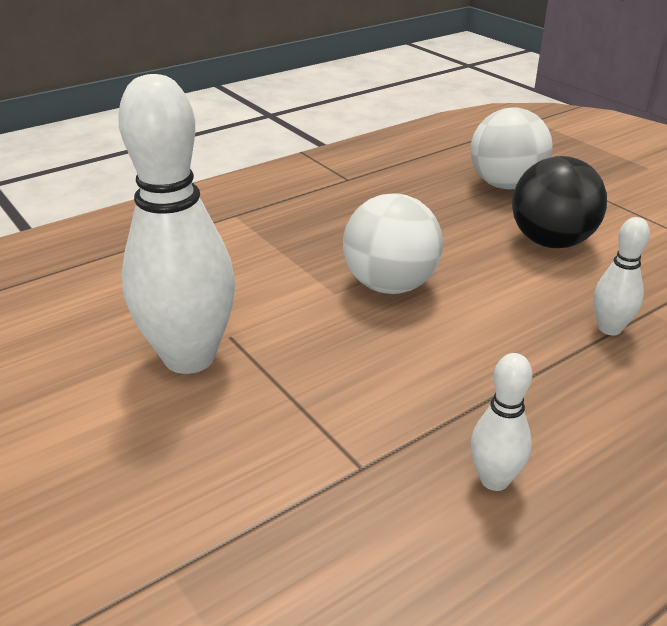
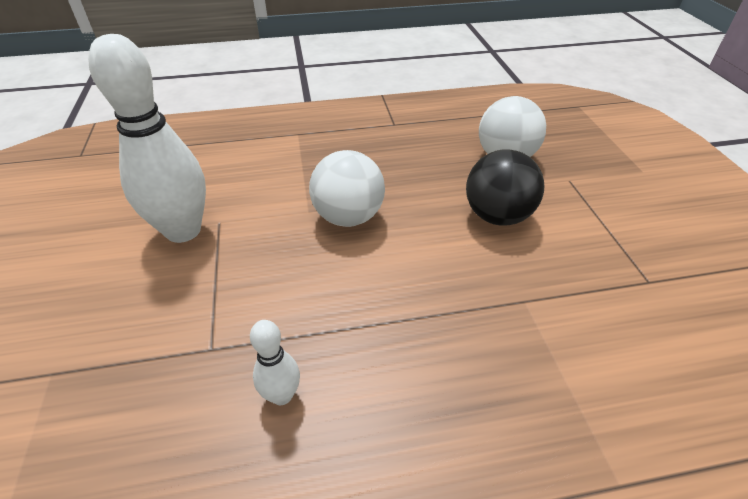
camera: 25 degrees right, 10 degrees up
(609, 328) = (476, 305): white bowling pin -> none

